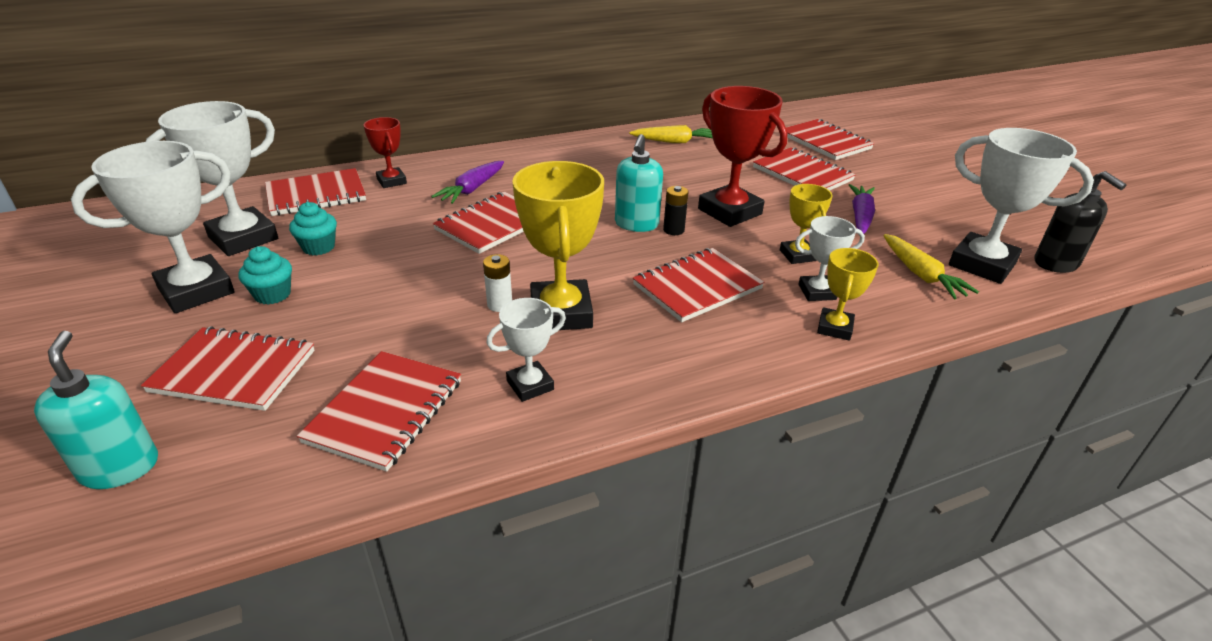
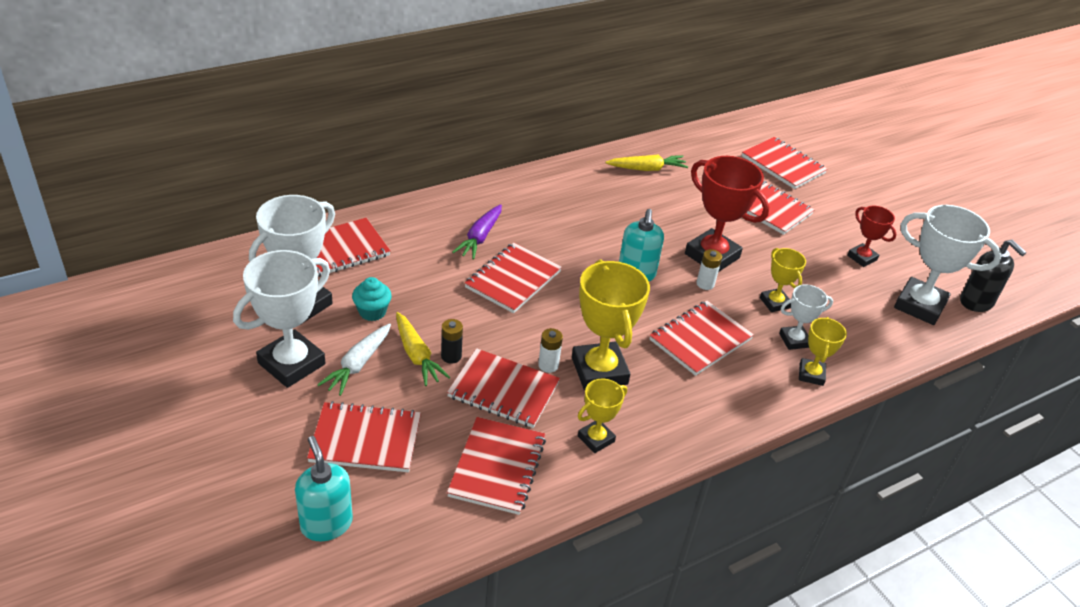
camera: 10 degrees left, 5 degrees up
(272, 294) = (358, 364): turquoise cupcake -> white carrot
(391, 181) = (402, 230): red trophy -> red trophy (862, 258)
(433, 327) = (503, 390): none -> red notebook
(530, 385) = (596, 439): white trophy -> yellow trophy
(673, 230) = (669, 279): black battery -> black battery (451, 356)
(716, 235) = (705, 284): none -> white battery
(860, 216) = (821, 257): purple carrot -> none
(921, 275) = (873, 319): yellow carrot -> yellow carrot (417, 355)

